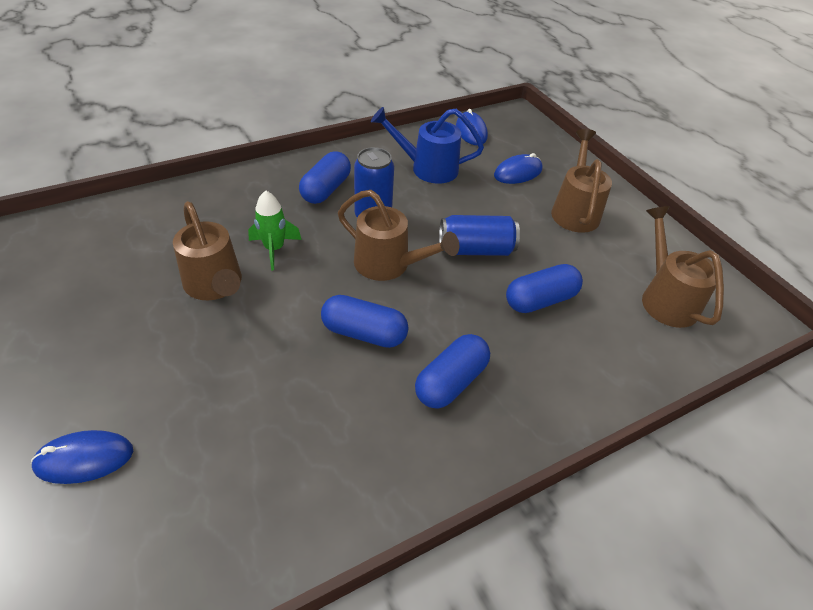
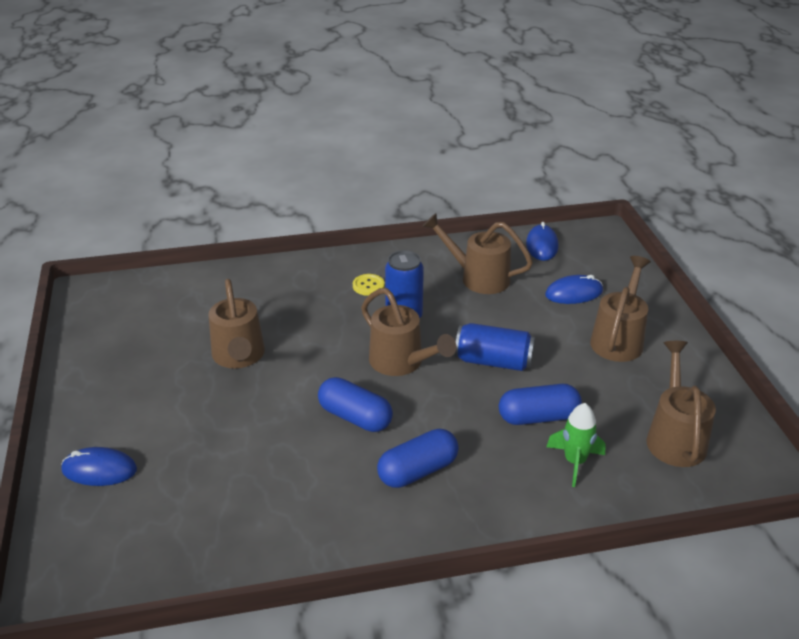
camera: 20 degrees right, 10 degrees down
(274, 249) = (301, 333): green rocket -> green rocket (574, 462)
(326, 189) = (368, 286): blue capsule -> yellow button
(427, 168) = (478, 277): blue watering can -> brown watering can

